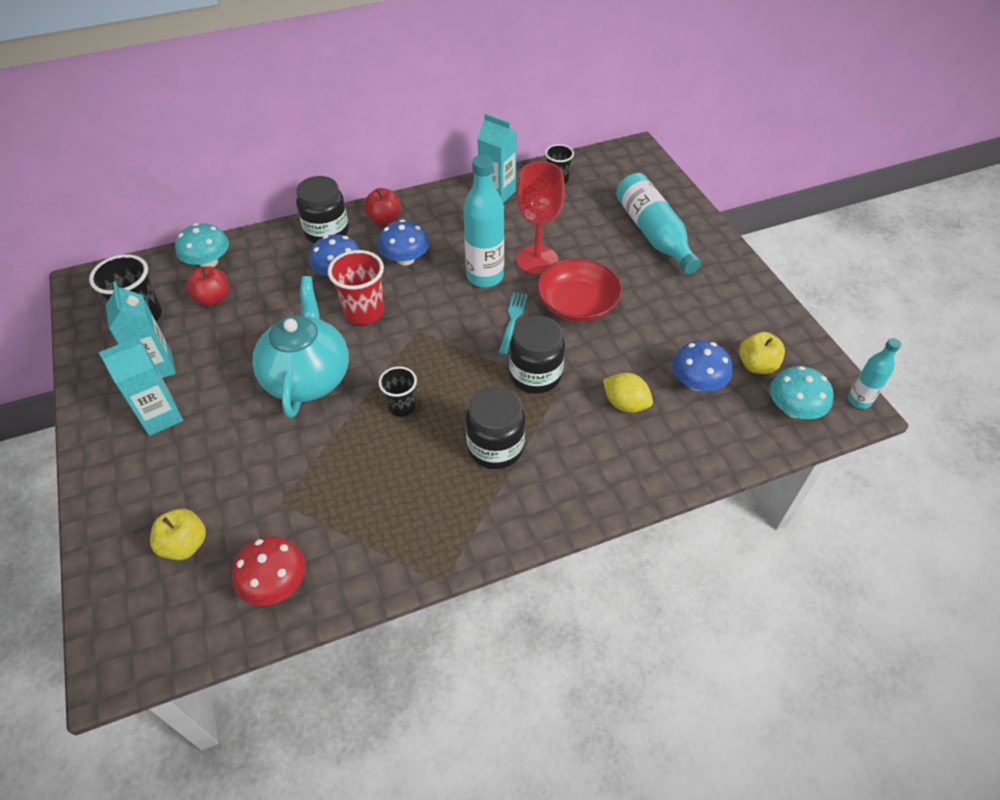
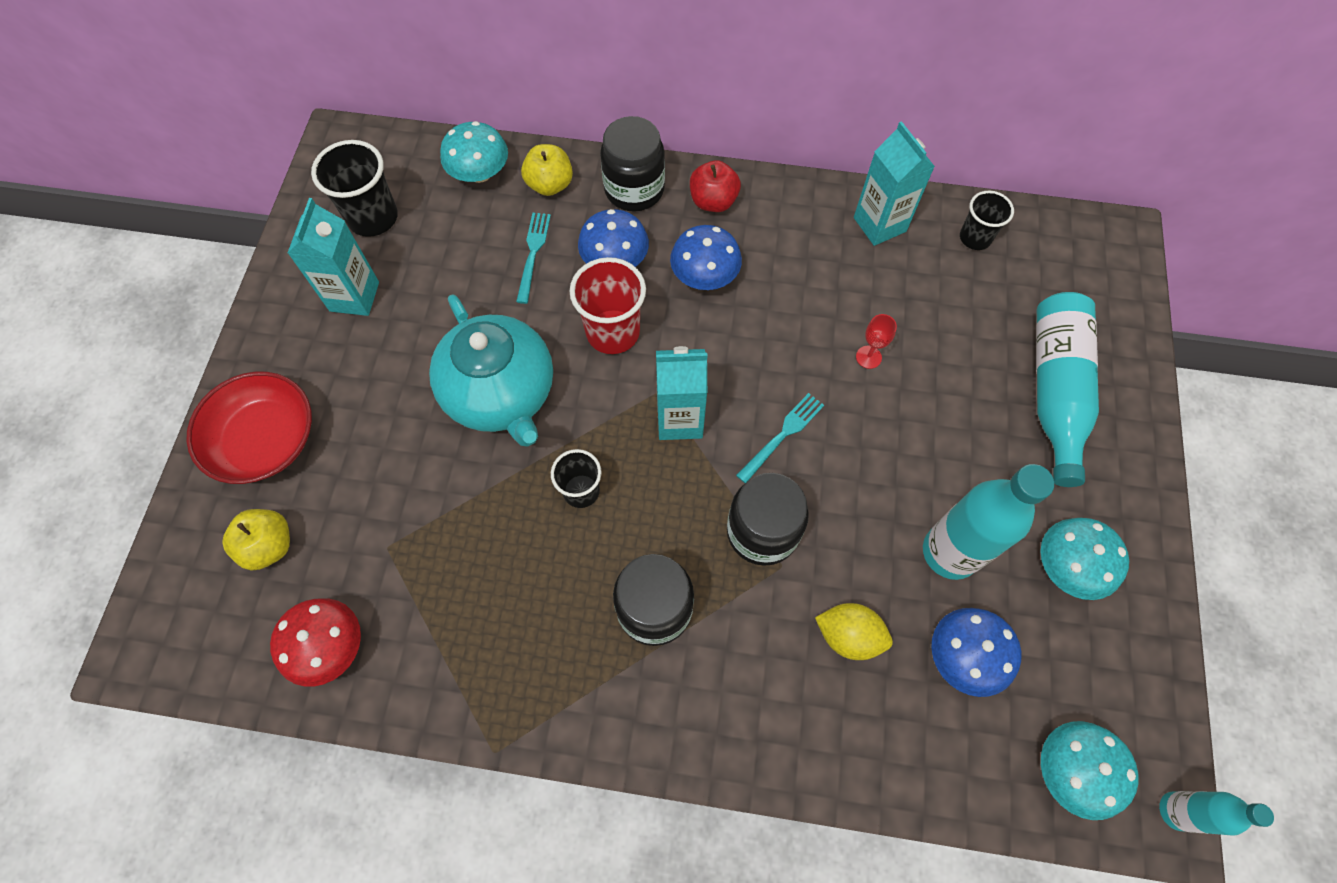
camera: 30 degrees right, 15 degrees up
(161, 416) = (326, 366): turquoise carton -> turquoise carton (679, 419)
(213, 299) = (458, 229): red apple -> none
(278, 291) = (533, 253): none -> turquoise fork
(308, 377) = (501, 394): turquoise teapot -> turquoise teapot turned 120 degrees clockwise
(485, 276) = (787, 350): turquoise bottle -> turquoise bottle (950, 552)
(537, 260) = (868, 357): red goblet -> red goblet, size x0.43
(577, 304) = (879, 453): red bowl -> red bowl (265, 439)
(625, 404) = (848, 635): yellow lemon -> yellow lemon turned 45 degrees counterclockwise
(720, 313) = (1068, 566): none -> turquoise mushroom
(756, 365) = (1064, 675): yellow apple -> yellow apple (550, 185)

